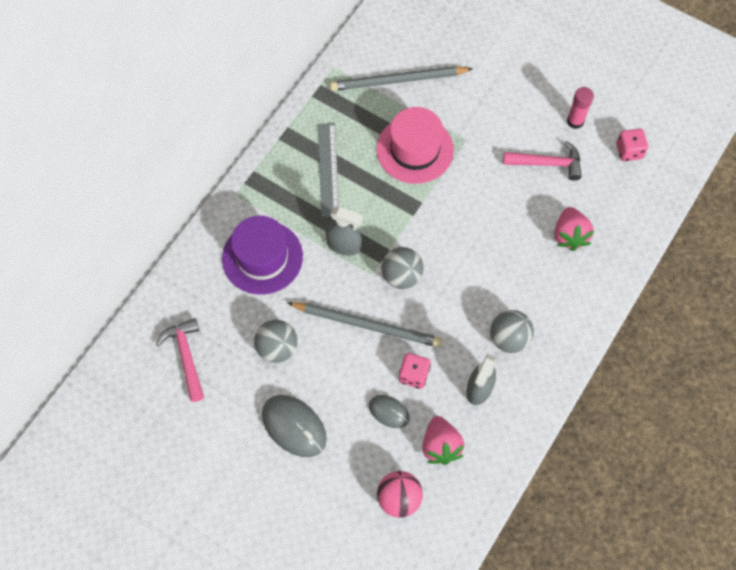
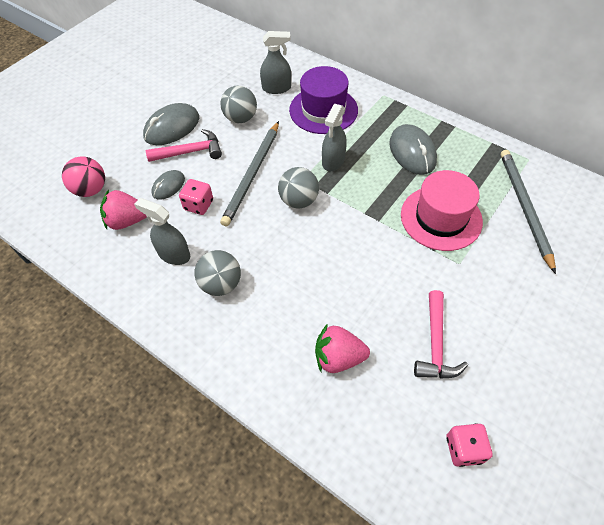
camera: 95 degrees right, 10 degrees down
(186, 357) = (242, 71): pink hammer -> pink hammer (190, 152)
(222, 312) = (276, 88): none -> grey spray bottle
(328, 169) = (412, 152): grey ruler -> grey mouse
(575, 121) = (501, 384): pink glue stick -> none

